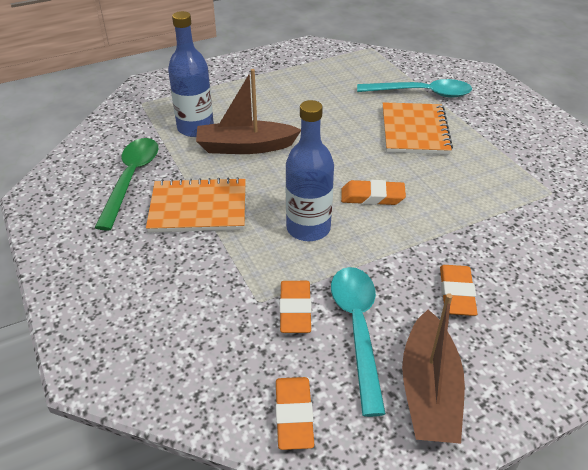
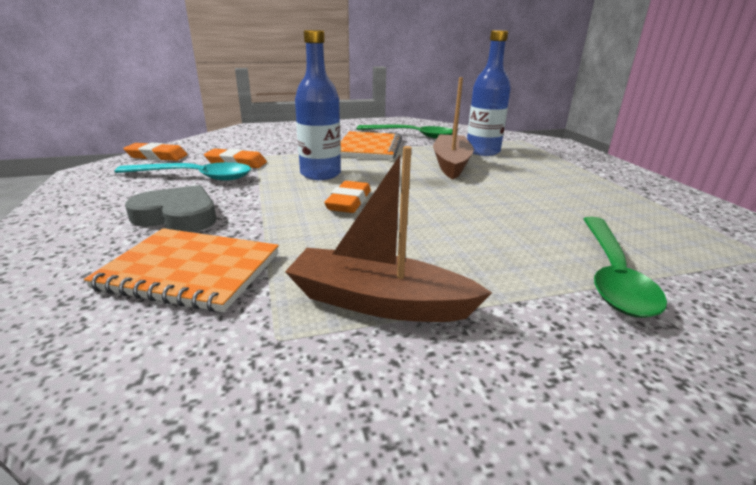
camera: 100 degrees right, 15 degrees down
(414, 130) = (486, 247): orange notebook -> orange notebook (190, 271)
(421, 93) = (612, 274): turquoise spoon -> green spoon
(429, 391) = (108, 189): brown boat -> brown boat (379, 302)
(456, 294) = (177, 216): orange eraser -> grey heart

